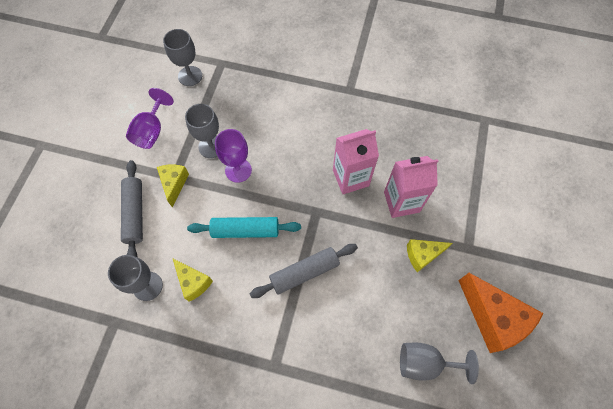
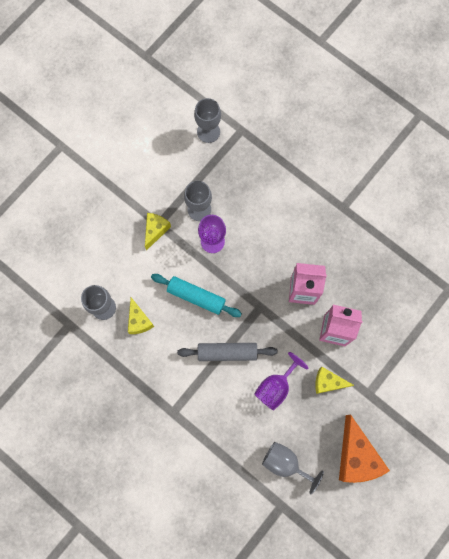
camera: 25 degrees right, 10 degrees up
(135, 213) = (115, 242): grey rolling pin -> none
(151, 131) = (155, 173): purple goblet -> purple goblet (276, 387)

